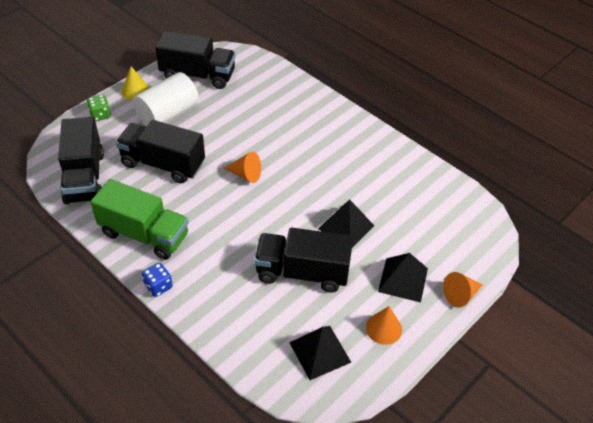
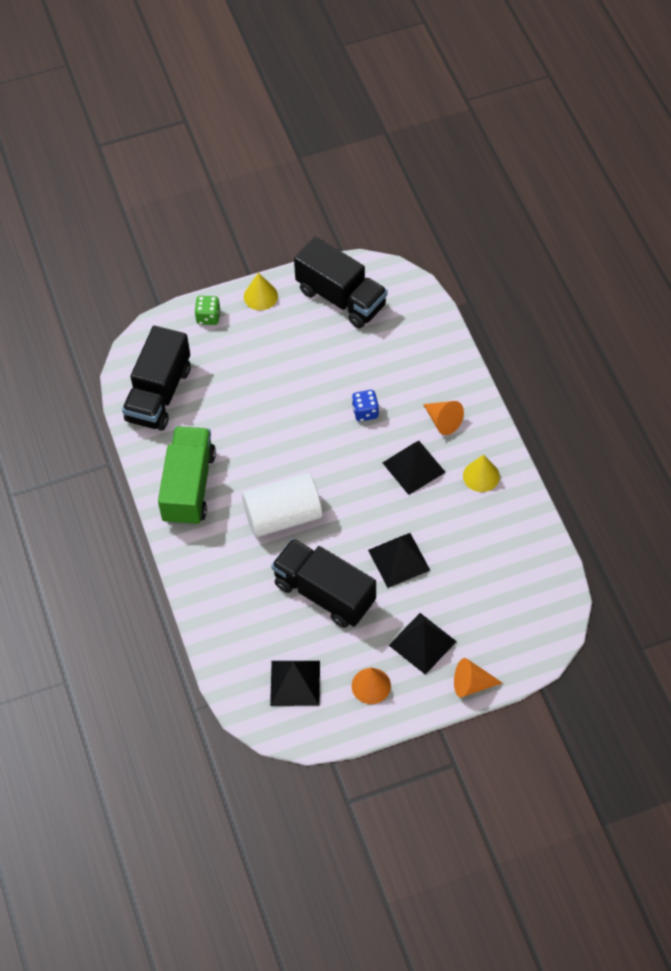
camera: 30 degrees right, 10 degrees up
(144, 234) = (189, 487): green truck -> green truck turned 135 degrees counterclockwise
(158, 286) = (177, 551): blue dice -> blue dice (365, 412)
(163, 164) = (246, 408): black truck -> none
(168, 114) = (281, 342): white cylinder -> white cylinder (283, 516)
(245, 174) = (327, 454): orange cone -> orange cone (443, 421)
(317, 161) = (414, 467): none -> black pyramid
(369, 151) = (481, 476): none -> yellow cone

